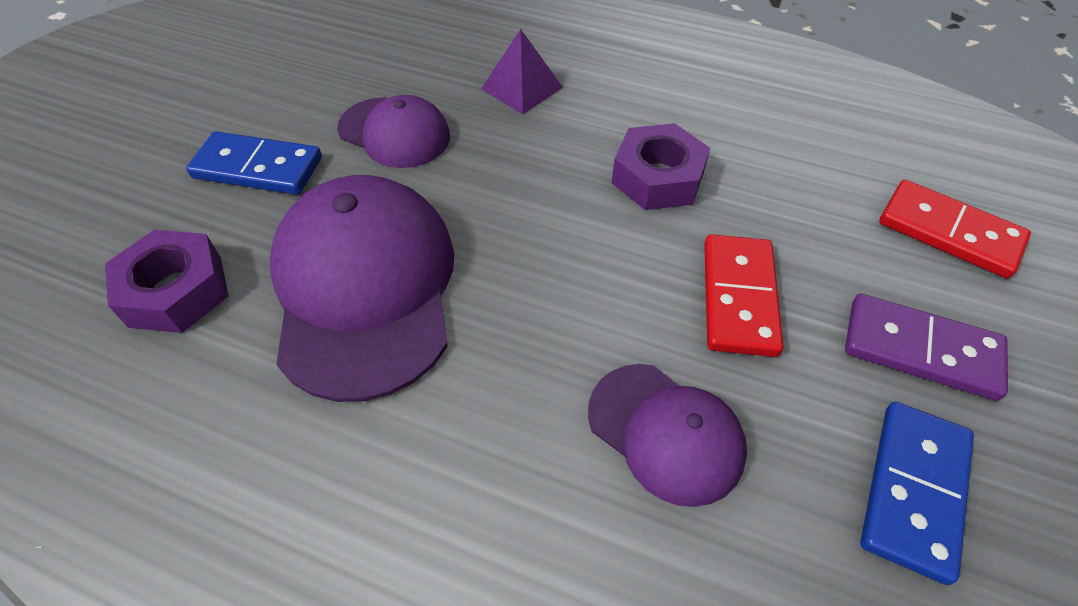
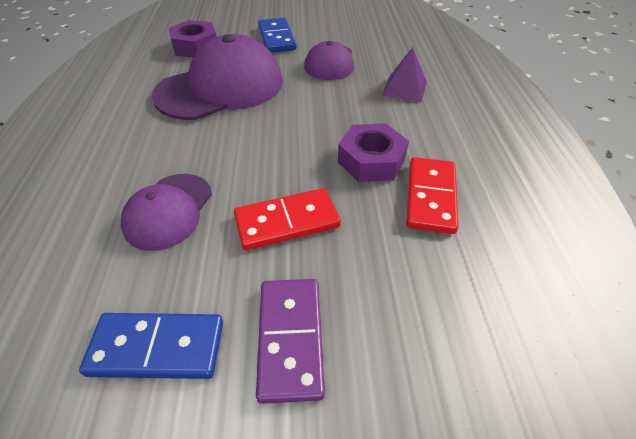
camera: 65 degrees right, 5 degrees down
(949, 232) = (444, 348): red domino -> red domino (431, 197)

